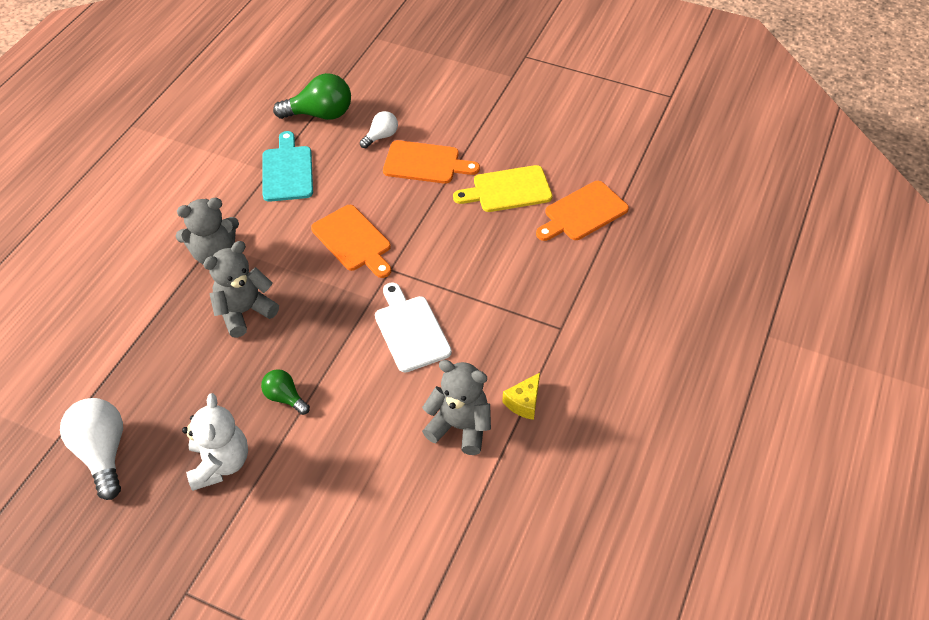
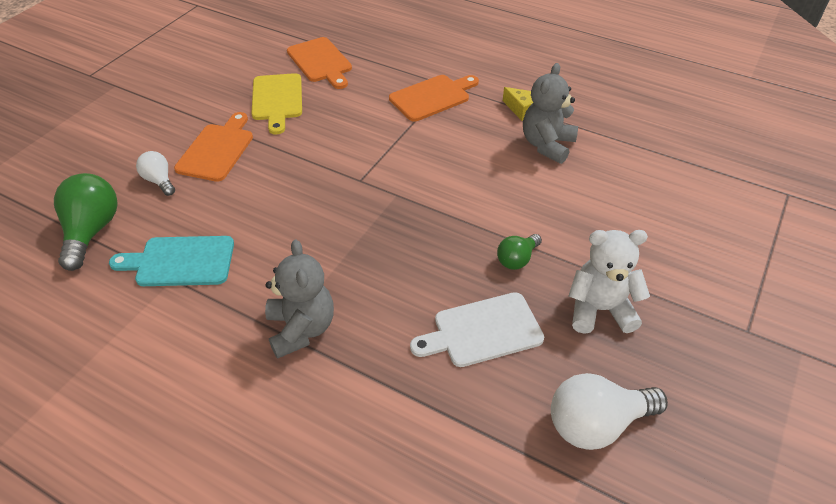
camera: 85 degrees left, 5 degrees down
(244, 311) = (398, 296): grey teddy bear -> none
(353, 240) = (313, 206): orange cutting board -> orange cutting board (432, 97)
(410, 330) = (440, 169): white cutting board -> white cutting board (483, 331)

